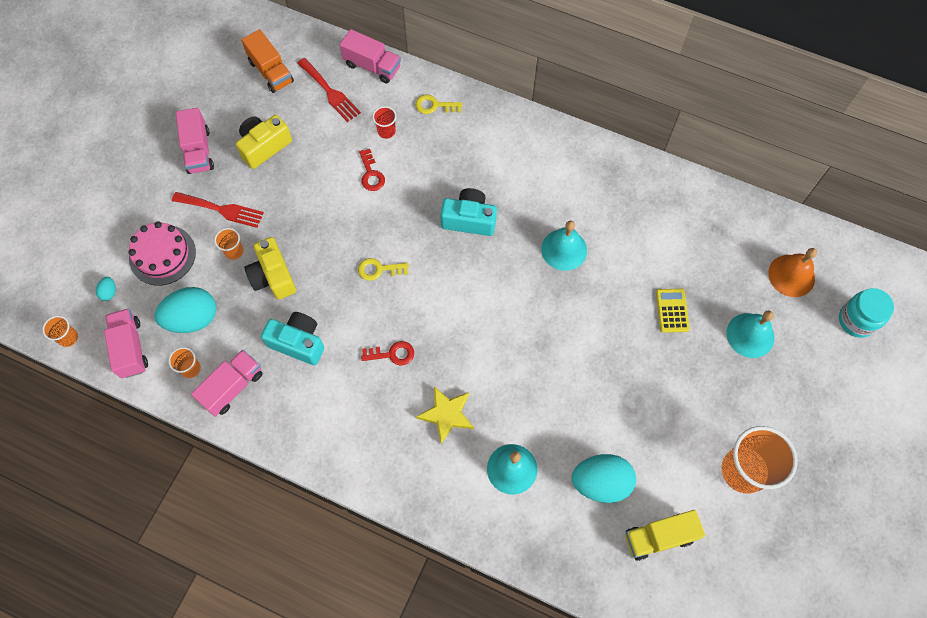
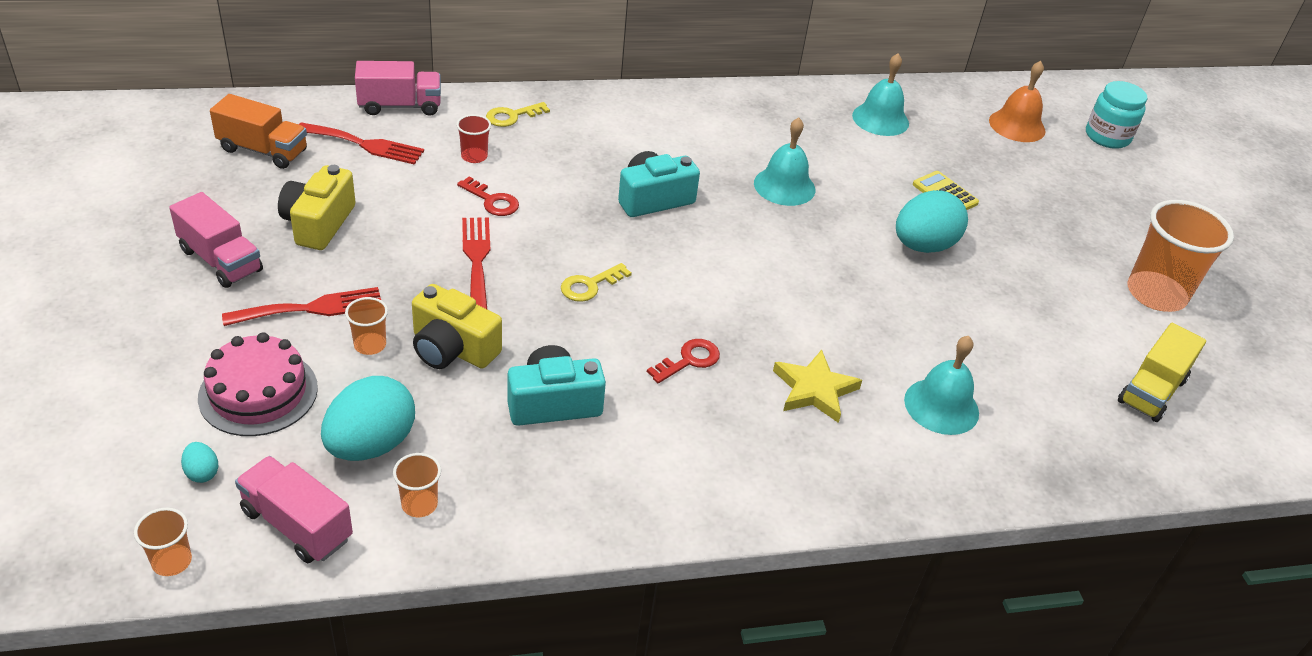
camera: 40 degrees left, 25 degrees down
(232, 387) = (504, 496): pink truck -> none
(330, 217) = (477, 259): none -> red fork
(600, 482) = (1043, 371): turquoise egg -> turquoise egg (923, 246)
(750, 335) = (1035, 184): turquoise bell -> turquoise bell (880, 119)

